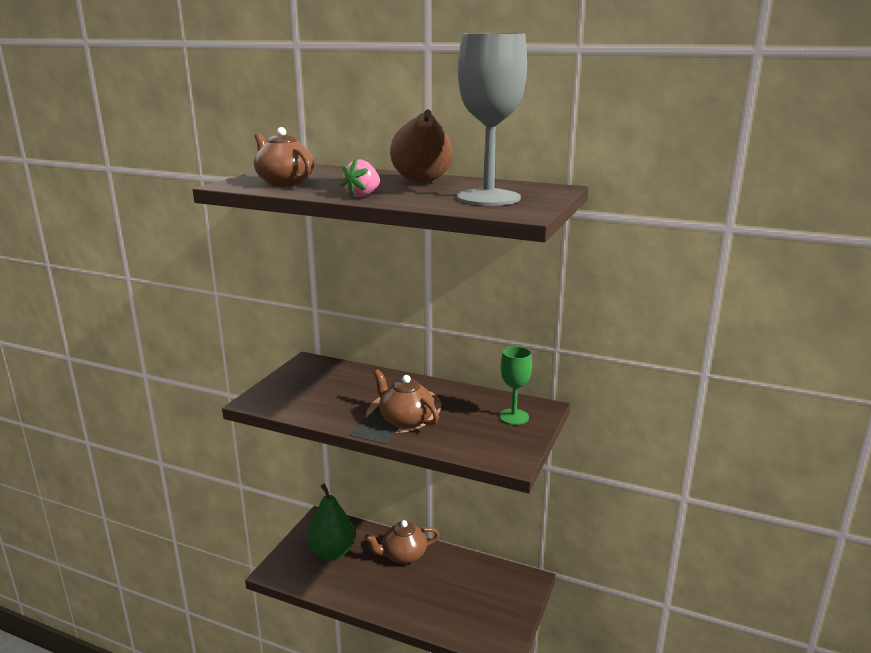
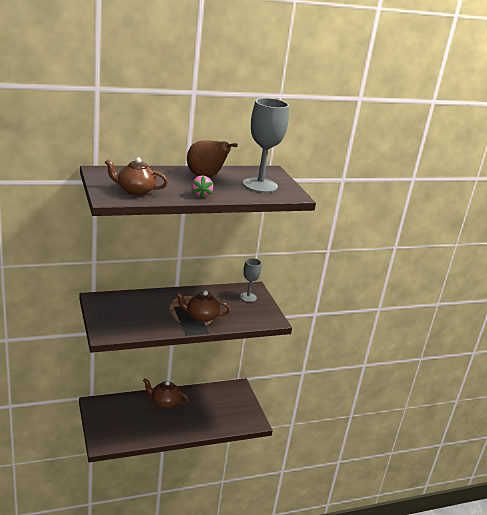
camera: 45 degrees left, 5 degrees up
(332, 552) = (123, 418): green pear -> none
(403, 555) = (164, 402): brown teapot -> brown teapot turned 75 degrees clockwise
(513, 417) = (248, 297): green goblet -> grey goblet

